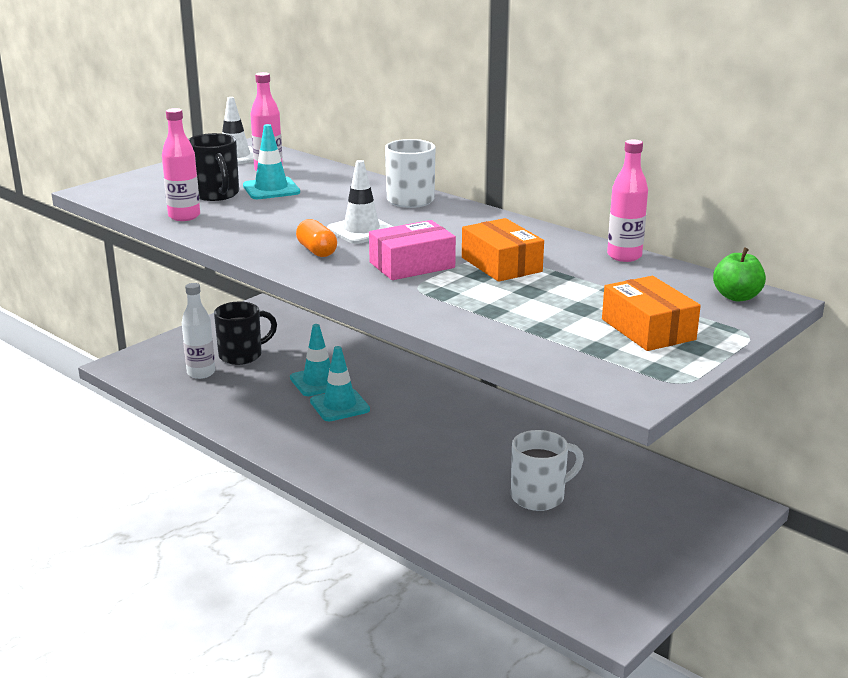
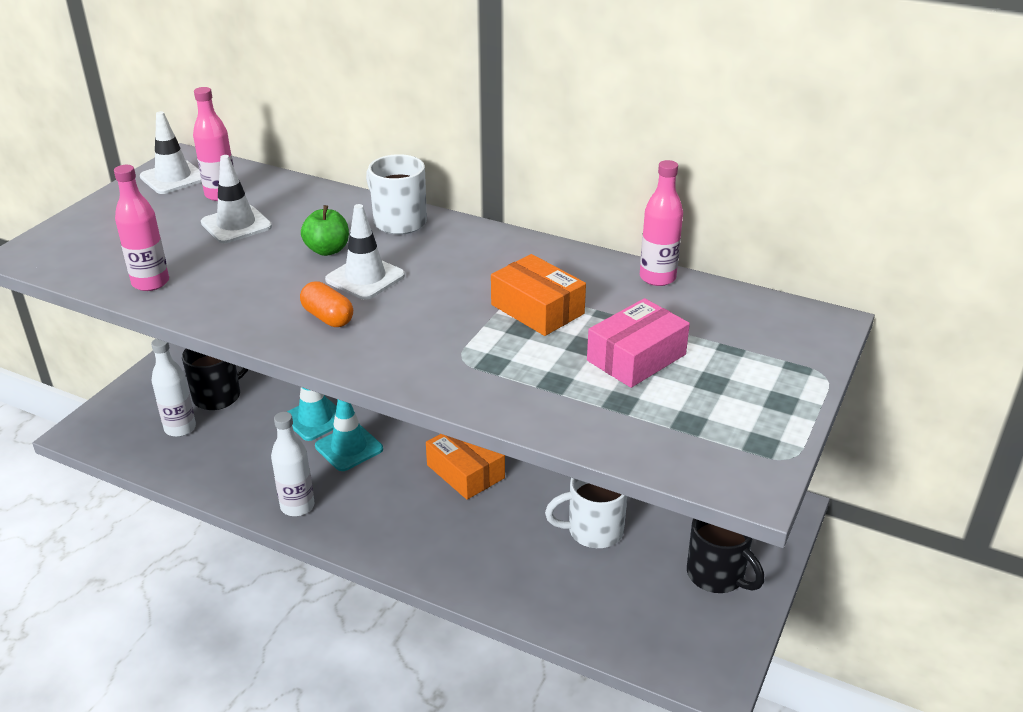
camera: 15 degrees left, 10 degrees up
(216, 194) = (175, 242): black mug -> black mug (717, 575)
(271, 189) = (236, 225): turquoise traffic cone -> white traffic cone
(278, 440) = (297, 506): none -> white bottle
(412, 265) = (442, 324): pink box -> pink box (636, 357)
(539, 496) = (593, 531): white mug -> white mug turned 150 degrees counterclockwise
(648, 329) = (725, 384): orange box -> orange box (465, 471)
(736, 297) = (791, 321): green apple -> green apple (327, 250)

